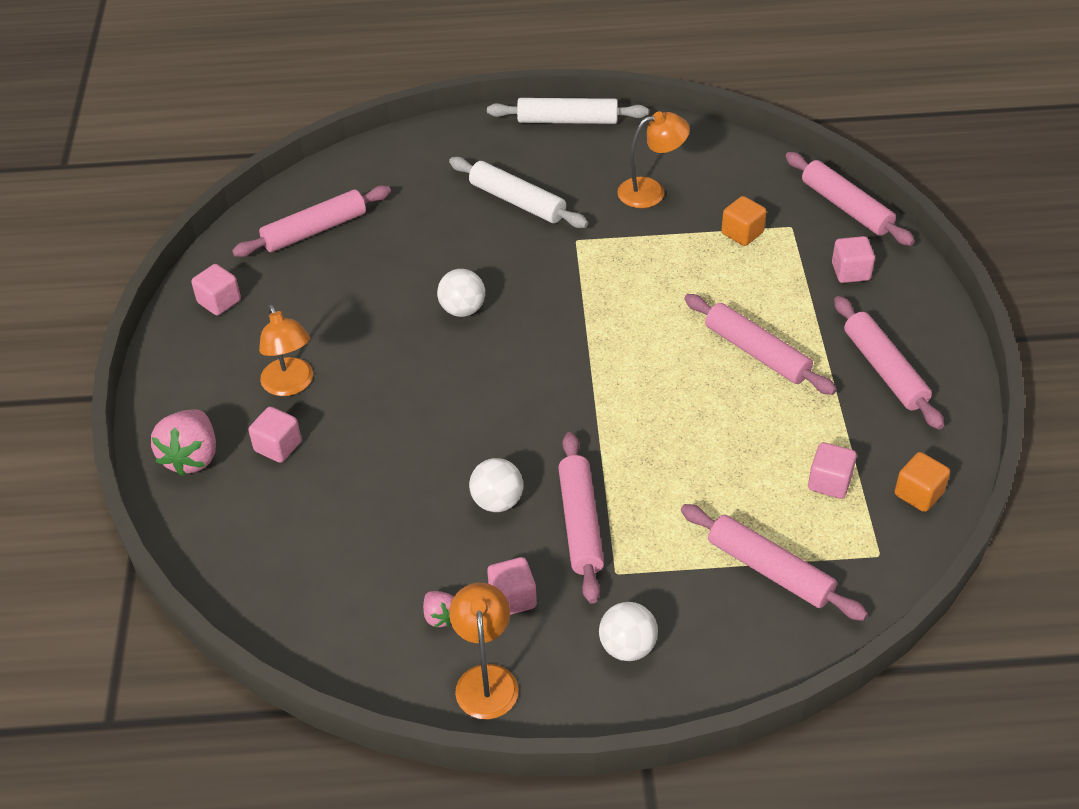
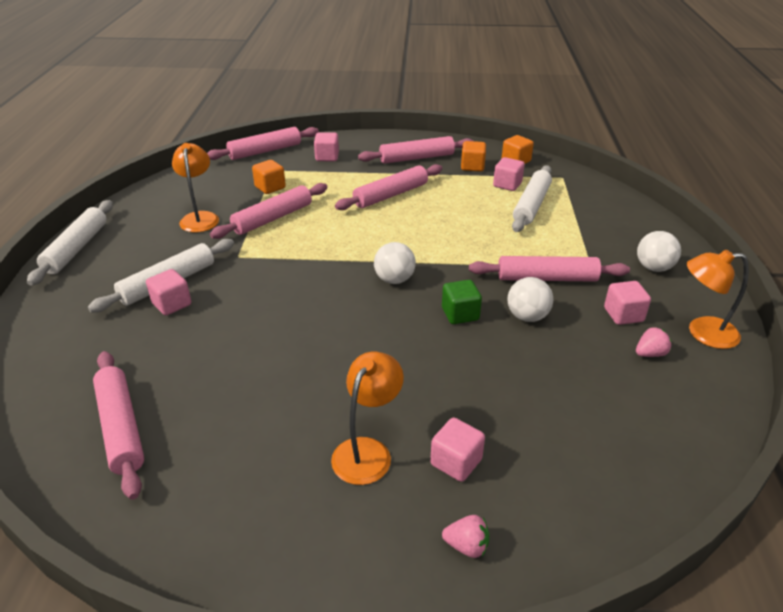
camera: 85 degrees left, 10 degrees down
(192, 457) = (466, 546): pink strawberry -> pink strawberry, size x0.52
(219, 301) = (203, 524): pink cube -> pink cube (172, 304)
(290, 385) = (367, 451): orange lamp -> orange lamp turned 45 degrees counterclockwise
(462, 309) = (297, 323): white ball -> white ball (394, 279)
(494, 440) = (460, 314): none -> green cube
(769, 570) = (579, 211): pink rolling pin -> pink rolling pin (273, 218)
(771, 511) = (531, 205): none -> white rolling pin
(878, 438) = (472, 166): none -> orange cube

